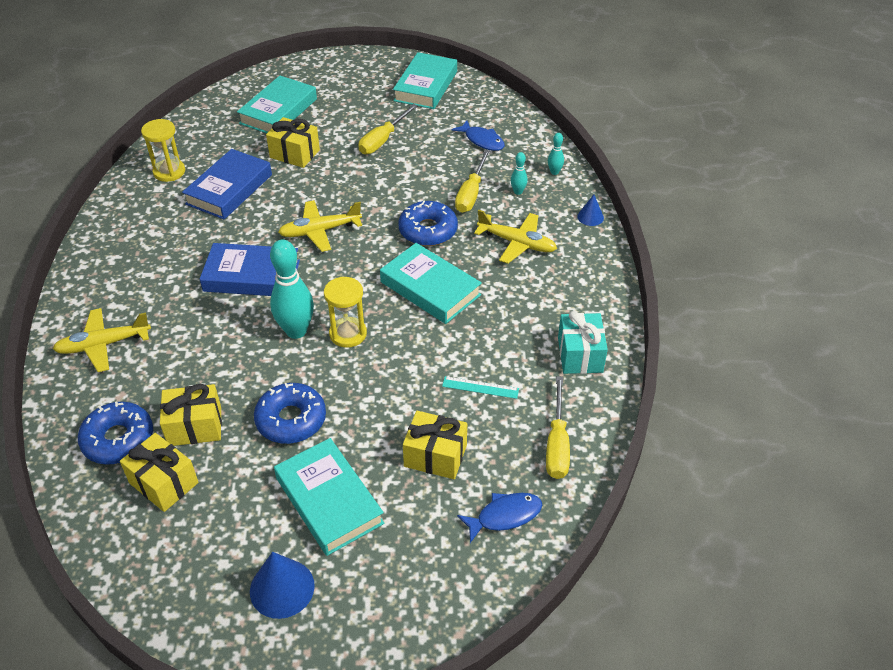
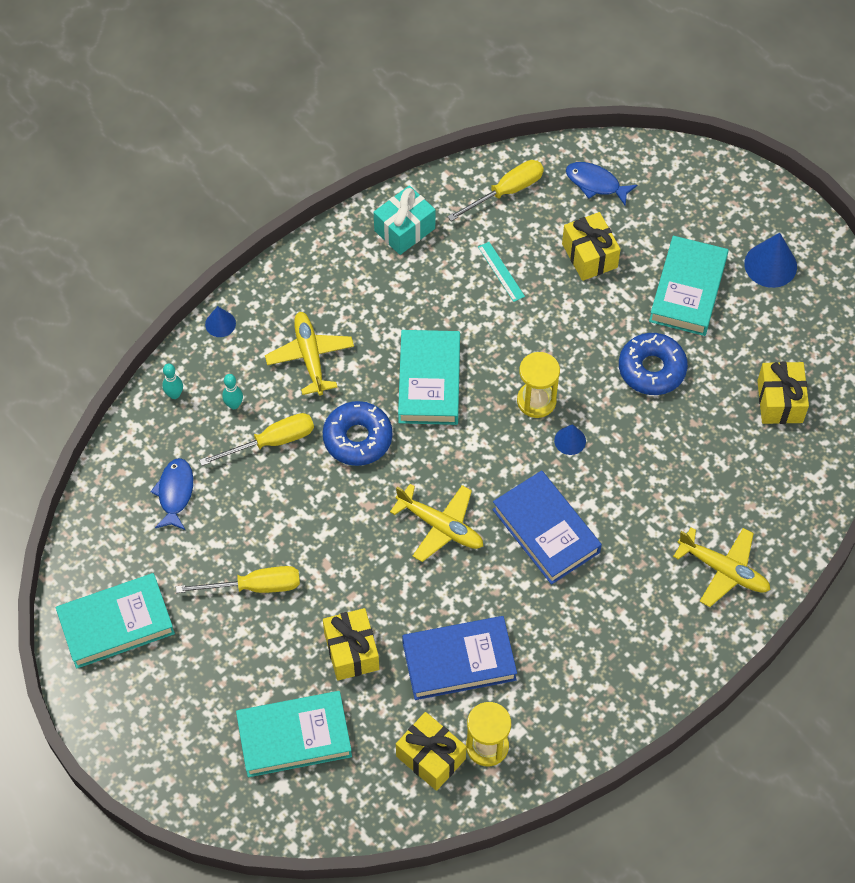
camera: 130 degrees left, 15 degrees up
(118, 439) = (782, 466): blue donut -> none
(195, 426) = (721, 426): yellow gift -> yellow gift (431, 757)
(296, 331) = (570, 440): turquoise bowling pin -> blue cone

